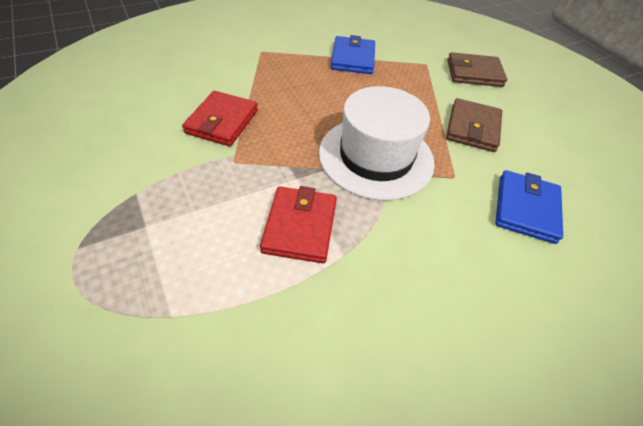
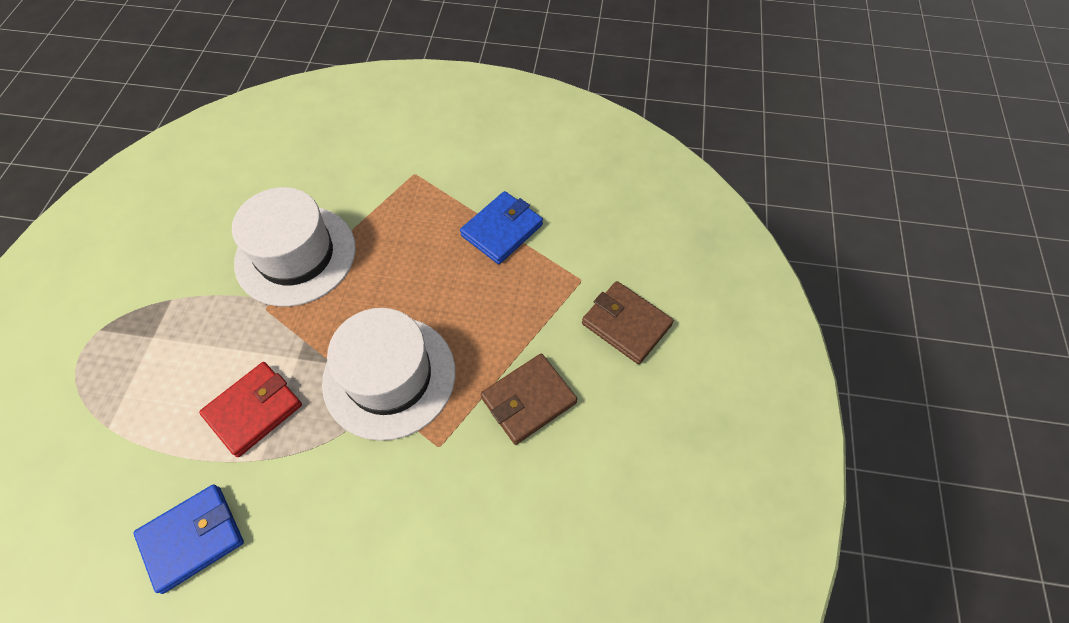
camera: 40 degrees right, 10 degrees up
(222, 122) = (296, 255): red wallet -> white hat
(526, 209) = (466, 527): blue wallet -> blue wallet (193, 538)

